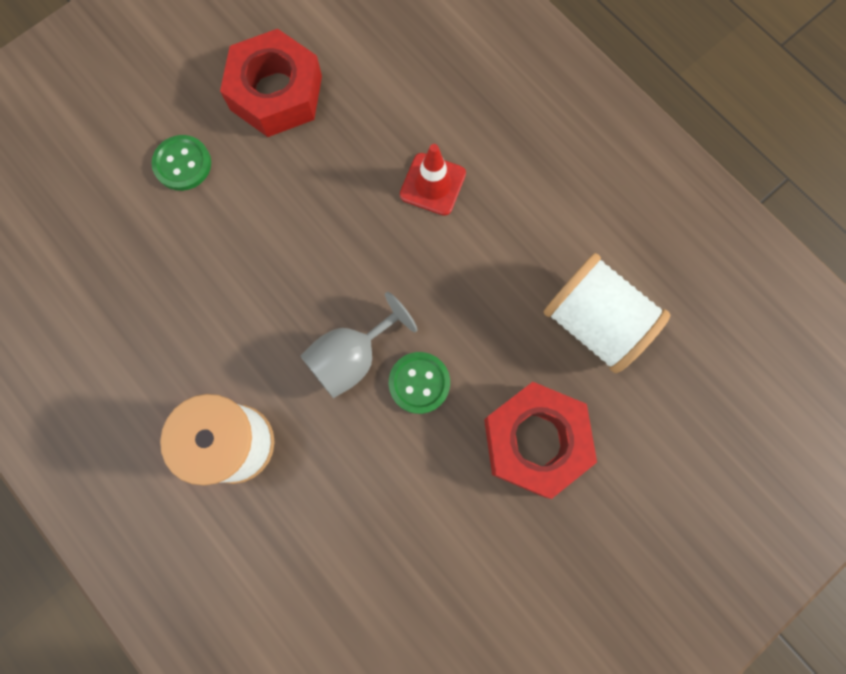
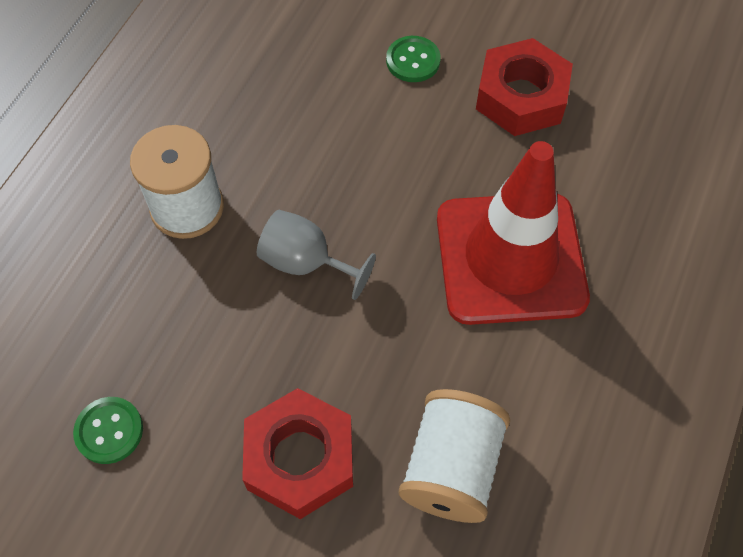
camera: 65 degrees right, 15 degrees down
(419, 383) = (308, 329): green button -> green button (109, 431)
(432, 184) = (510, 258): red traffic cone -> red traffic cone, size x2.36

